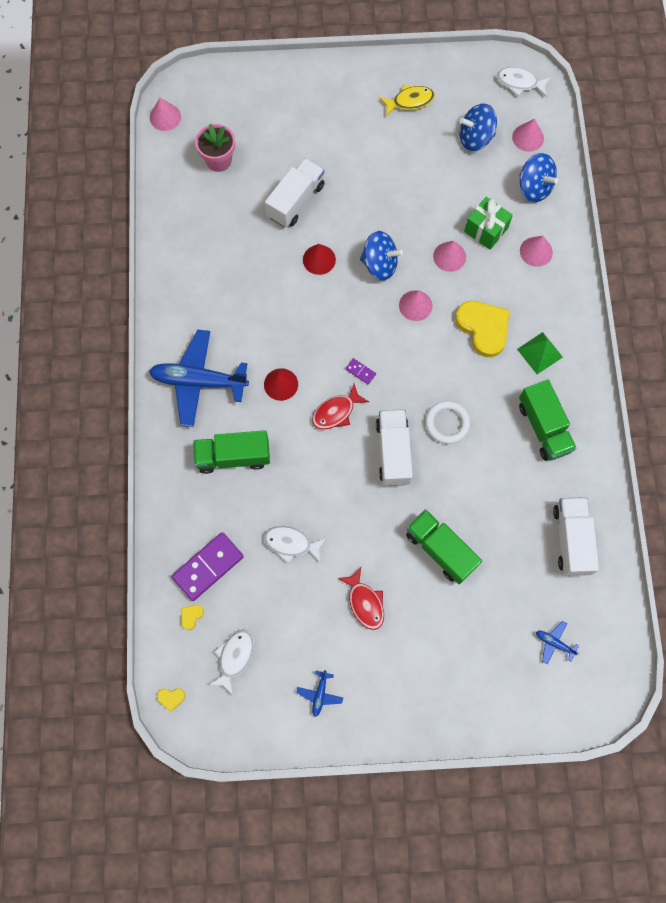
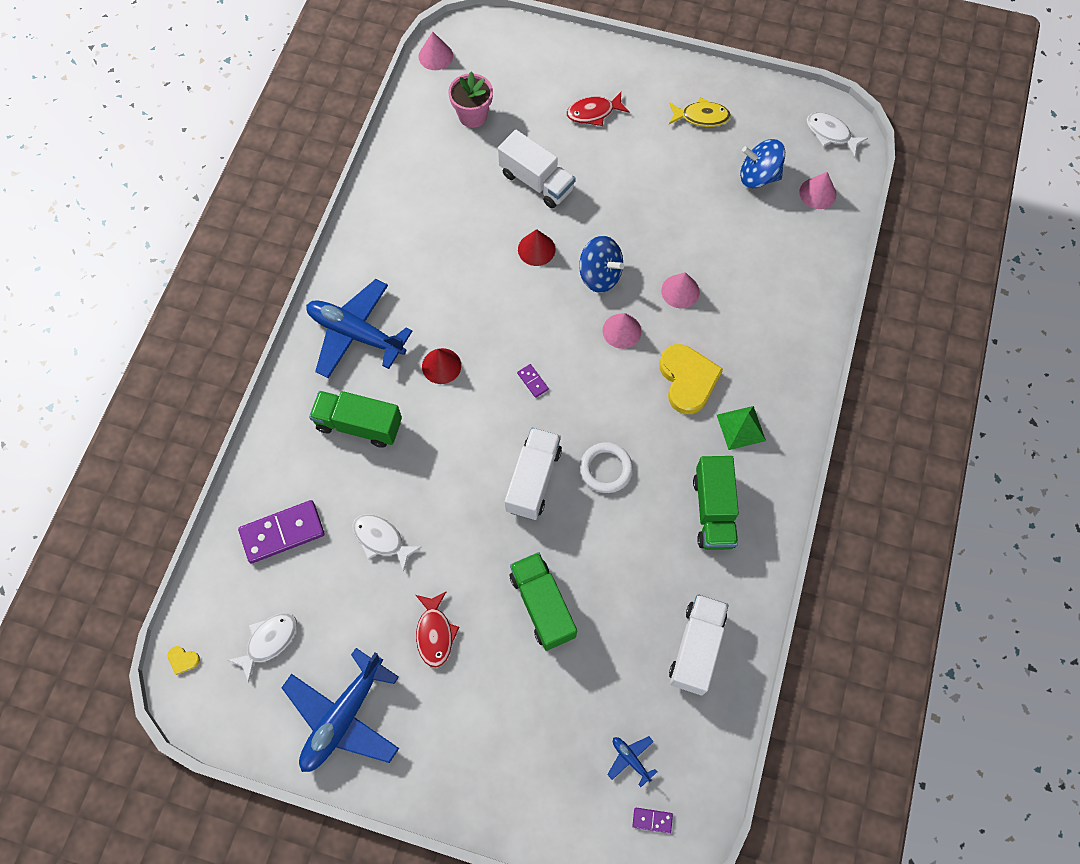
camera: 20 degrees right, 5 degrees down
(191, 616) = (242, 579): yellow heart -> none
(296, 201) = (536, 181): white truck -> white truck turned 75 degrees clockwise
(320, 694) = (343, 717): blue plane -> blue plane, size x2.39
(336, 412) = (489, 415): red fish -> red fish (593, 112)
(486, 230) = (732, 276): green gift -> none
(534, 187) = (804, 248): blue spinning top -> none
(536, 251) = (779, 316): pink cone -> none
(588, 683) = (652, 820): none -> purple domino

